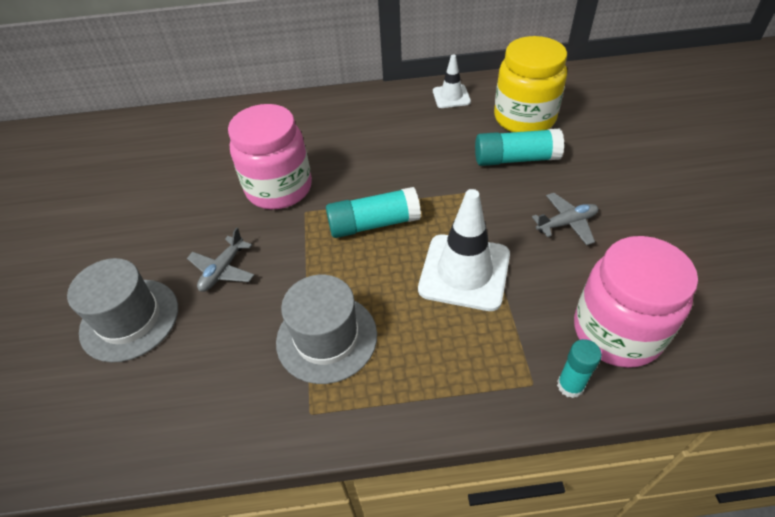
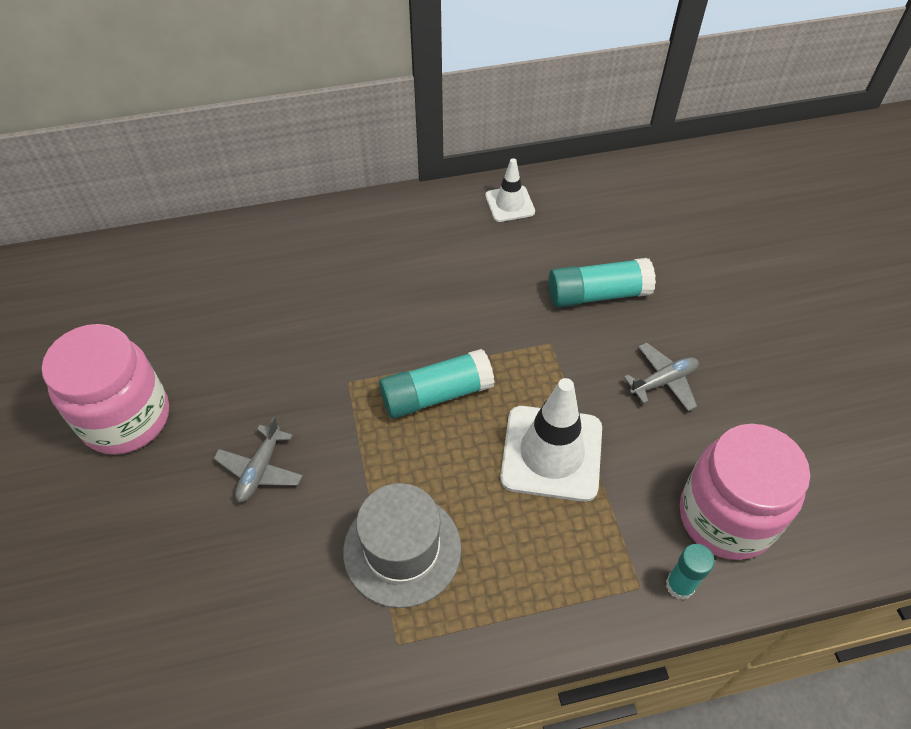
camera: 10 degrees left, 5 degrees up
(129, 319) = (156, 544): grey hat -> none
(279, 188) = (310, 350): pink jar -> pink jar (126, 418)
(524, 118) = (603, 234): yellow jar -> none

